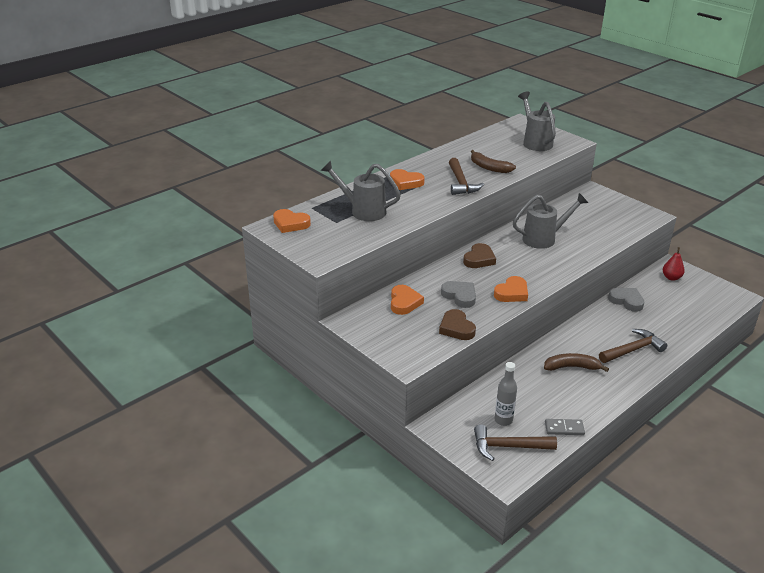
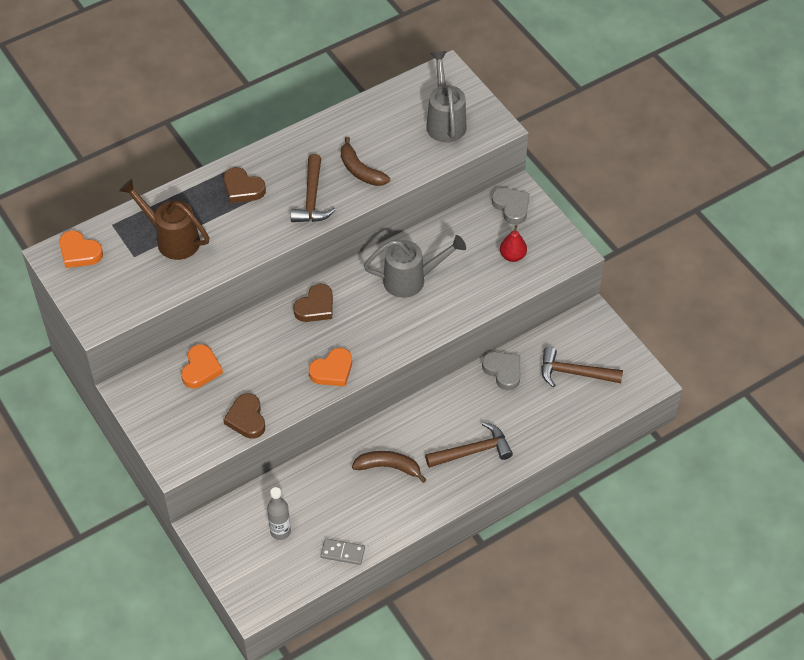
camera: 10 degrees right, 20 degrees up
(363, 211) = (172, 239): grey watering can -> brown watering can
(406, 182) = (242, 188): orange heart -> brown heart
(460, 296) = (269, 367): grey heart -> grey heart (511, 207)
(508, 446) = (272, 567): brown hammer -> brown hammer (574, 373)
(671, 277) = (580, 338): red pear -> red pear (512, 256)

